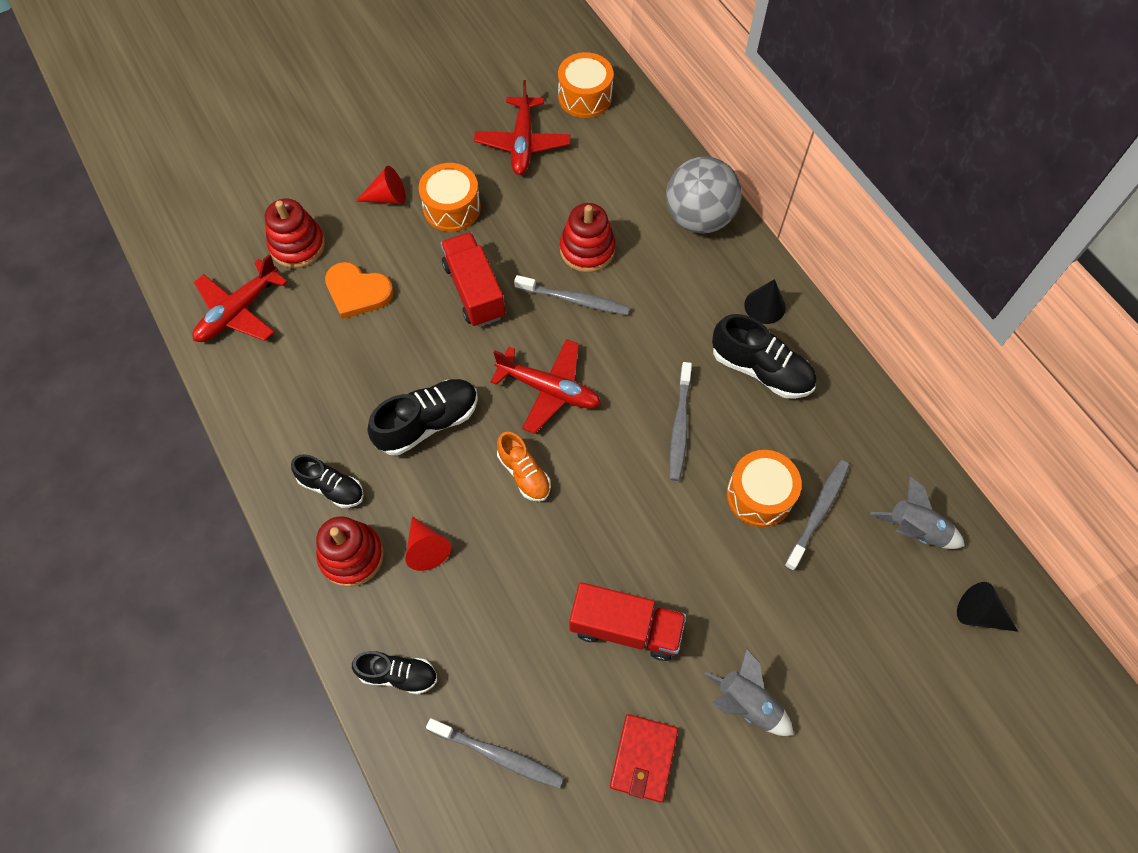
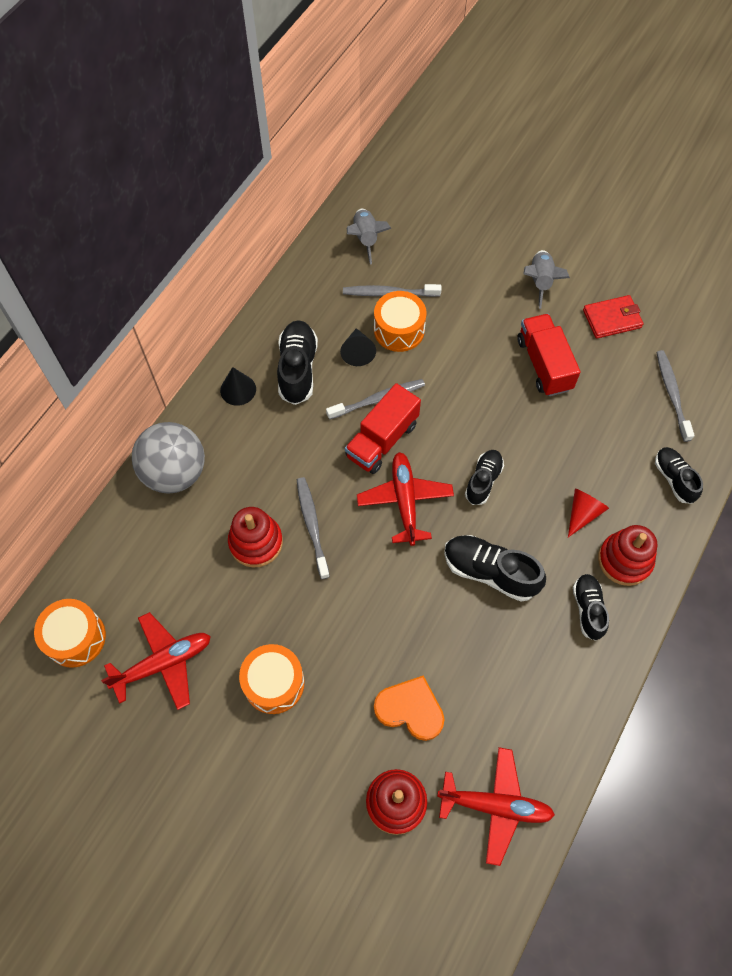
camera: 120 degrees left, 0 degrees up
(357, 292) = (410, 709): orange heart -> orange heart turned 60 degrees counterclockwise
(387, 197) = (294, 752): red cone -> none
(474, 291) = (350, 609): red truck -> red truck (382, 440)
(524, 473) = (483, 481): orange shoe -> black shoe
(979, 614) = (399, 191): black cone -> black cone (357, 352)

